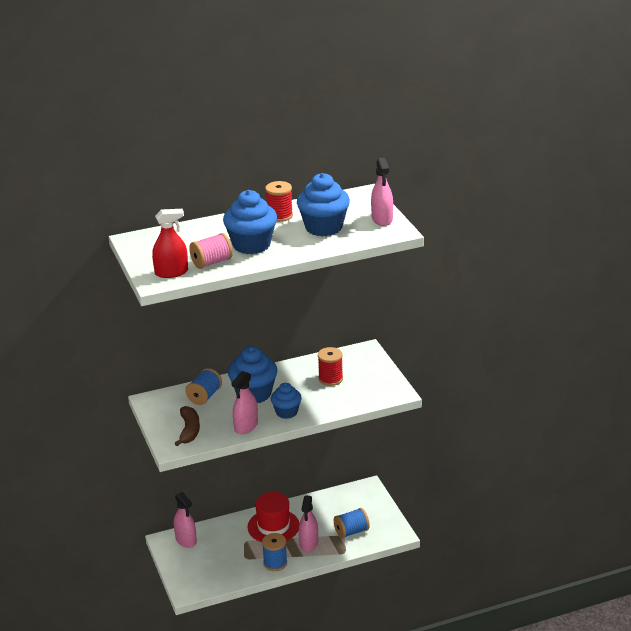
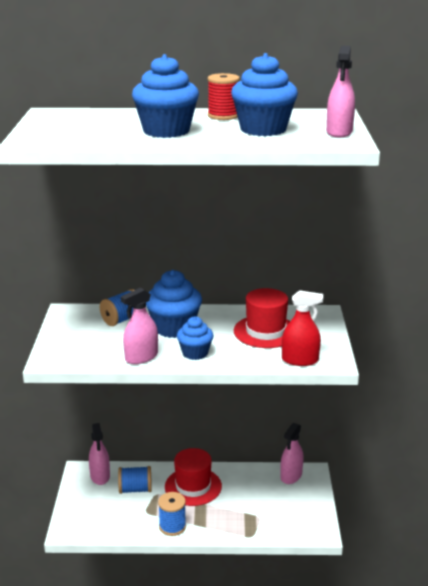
camera: 20 degrees right, 5 degrees down
(171, 272) = (53, 138): red spray bottle -> red spray bottle (300, 360)
(189, 430) = (80, 347): brown banana -> none
(211, 262) = (106, 137): pink spool -> none
(309, 543) = (219, 515): pink spray bottle -> pink spray bottle (291, 476)
(330, 379) = (265, 331): red spool -> red hat
(351, 532) = (270, 515): blue spool -> blue spool (135, 489)

